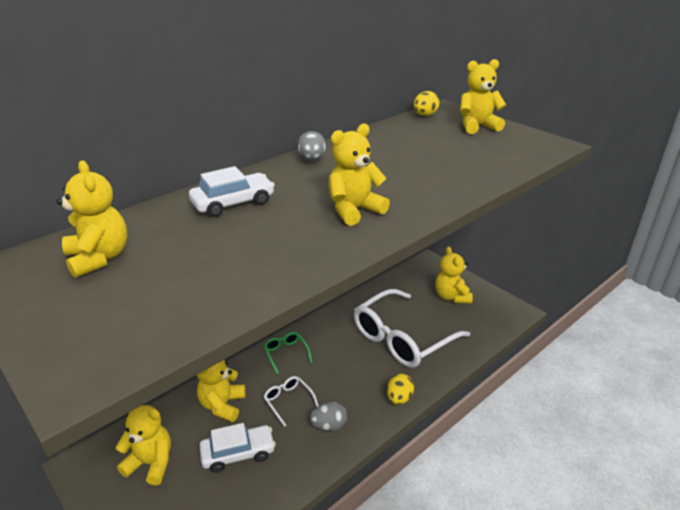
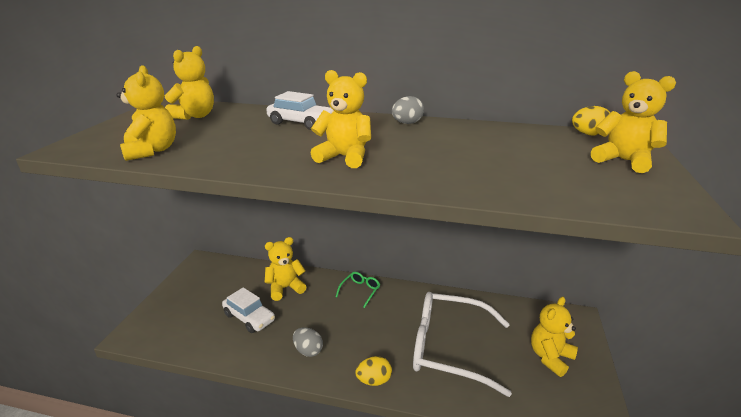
camera: 55 degrees right, 5 degrees down
(151, 463) = (218, 285): yellow teddy bear -> yellow teddy bear (151, 151)
(288, 401) = (314, 316): white glasses -> none

